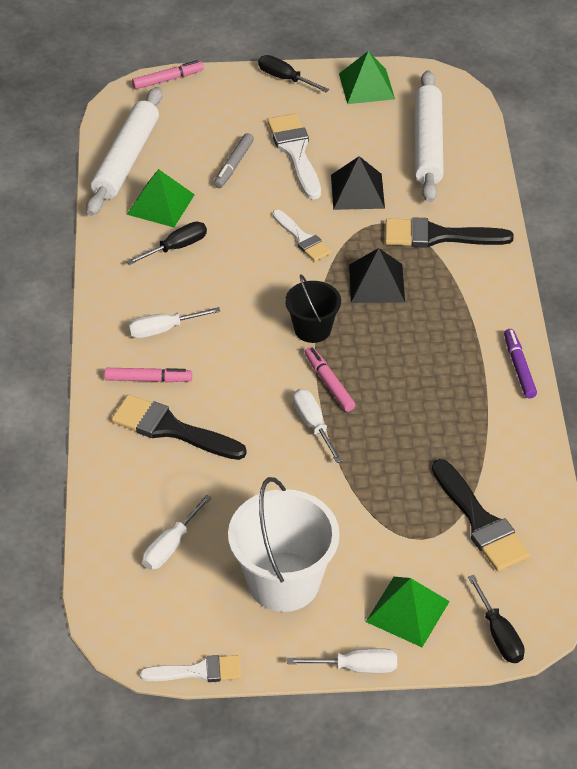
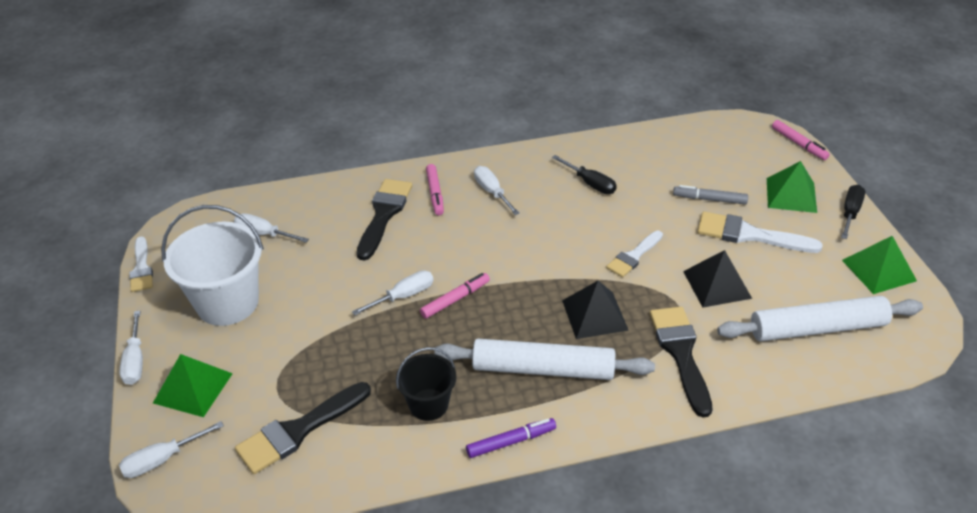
camera: 80 degrees right, 5 degrees down
(126, 159) = (683, 139): white rolling pin -> white rolling pin (543, 369)
(160, 204) = (638, 166): green pyramid -> green pyramid (791, 195)
(295, 152) = (749, 235): white brush -> white brush turned 135 degrees counterclockwise
(312, 329) = (519, 279): black bucket -> black bucket (428, 404)
(499, 634) = (163, 459): black screwdriver -> white screwdriver

